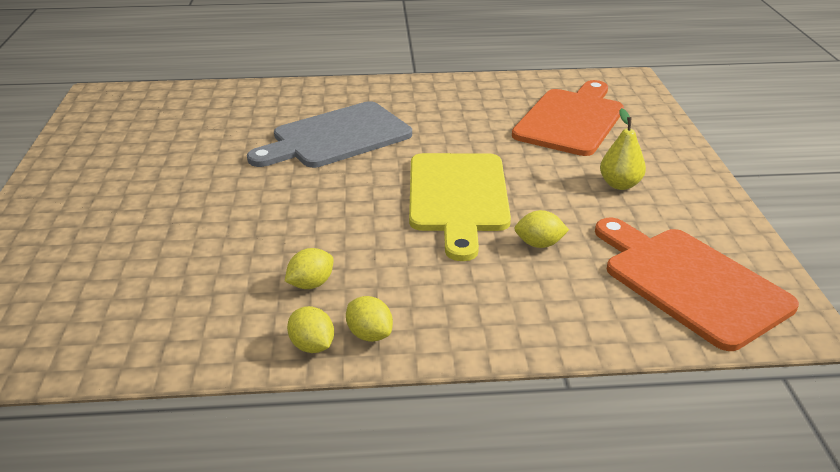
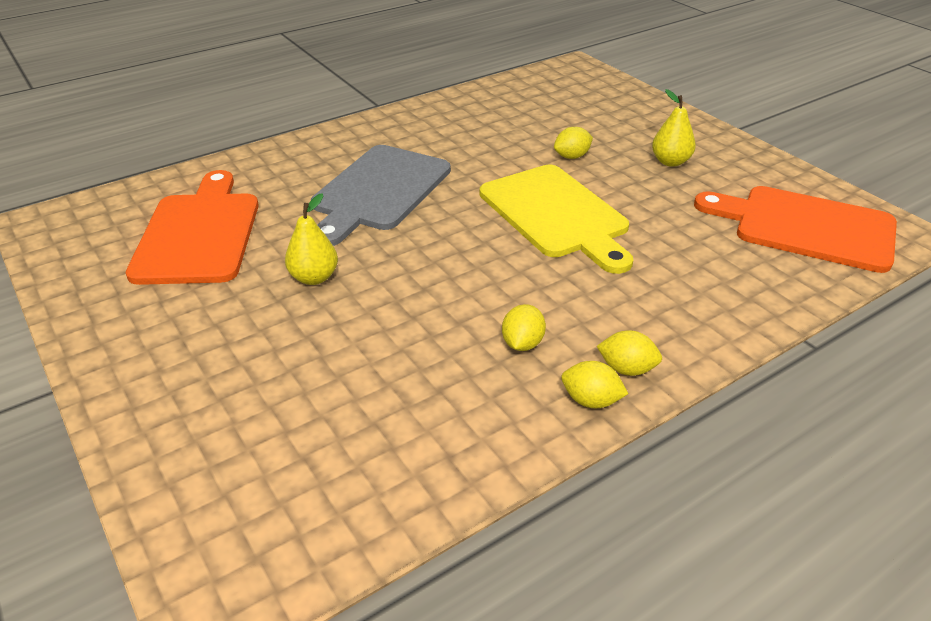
camera: 30 degrees left, 5 degrees up
(220, 185) = (314, 277): none -> yellow pear
(539, 244) = (668, 234): yellow lemon -> yellow lemon (572, 156)
(571, 120) = (570, 115): orange cutting board -> orange cutting board (199, 233)

